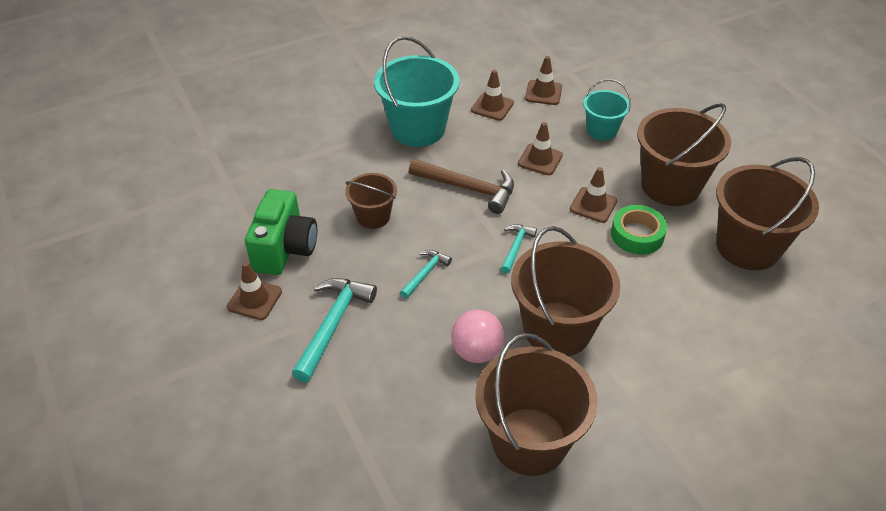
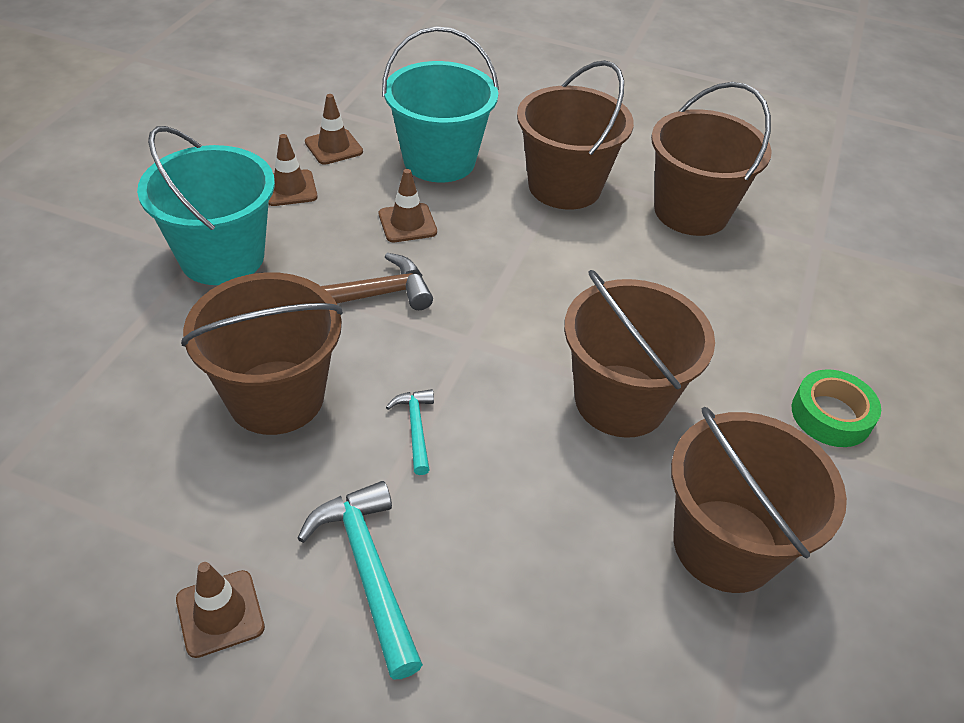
camera: 45 degrees left, 0 degrees up
(285, 249) = (194, 514): green camera -> none
(373, 216) = (276, 397): brown bucket -> brown bucket, size x1.80
(476, 351) = (569, 483): pink ball -> none
(516, 247) = (484, 335): turquoise hammer -> none
(593, 205) = (514, 245): brown traffic cone -> none
(602, 130) = (439, 160): turquoise bucket -> turquoise bucket, size x1.80
(637, 235) = (587, 253): green tape -> green tape (831, 415)

